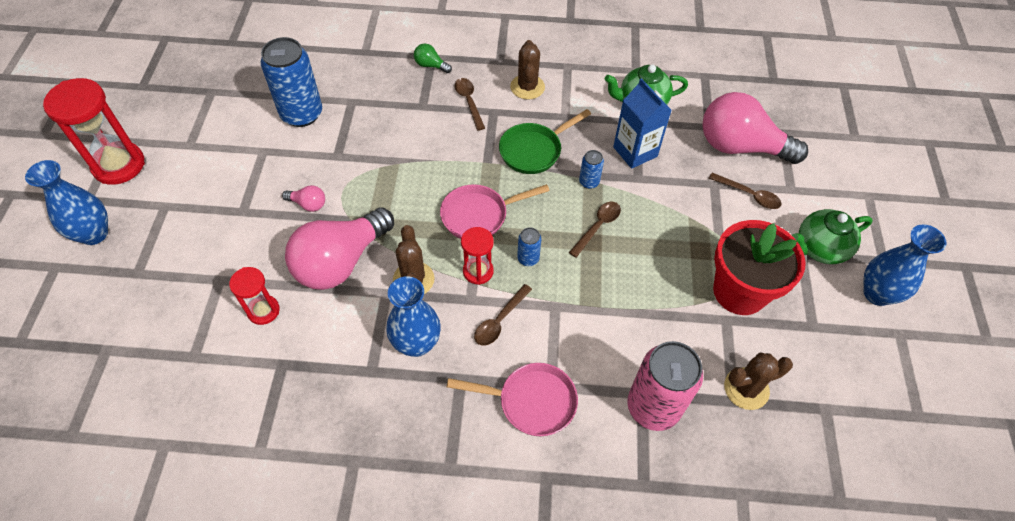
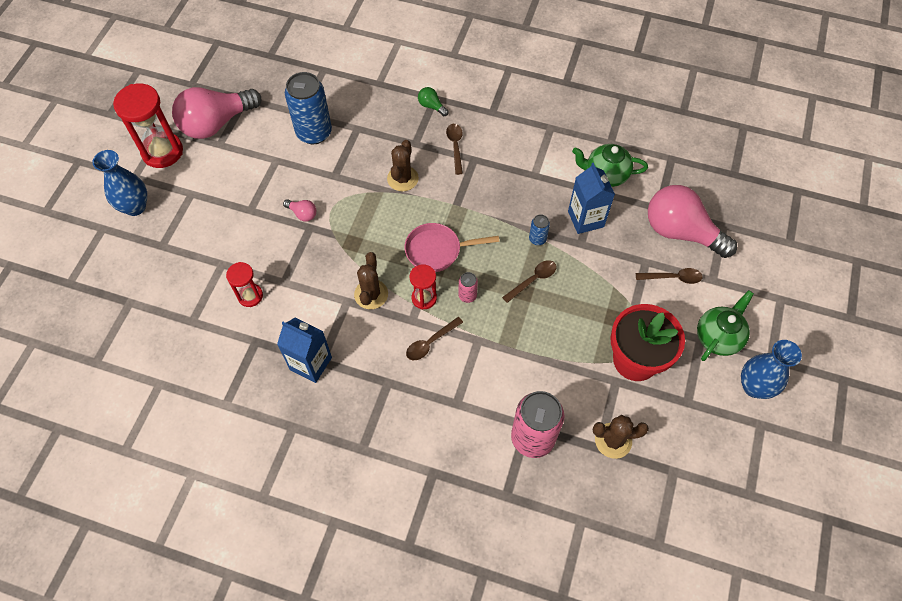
camera: 15 degrees right, 5 degrees up
(341, 262) = (317, 268): pink light bulb -> pink light bulb (216, 123)
(358, 376) = (310, 363): none -> blue carton
(416, 343) = (361, 347): blue vase -> none
(527, 87) = (509, 141): brown cactus -> brown cactus (402, 178)
(528, 258) = (467, 296): blue can -> pink can
(531, 402) = (438, 412): pink pan -> none
(534, 150) = (498, 201): green pan -> none
(749, 195) = (673, 278): brown spoon -> brown spoon turned 45 degrees counterclockwise
(819, 248) = (718, 337): green teapot -> green teapot turned 135 degrees clockwise

